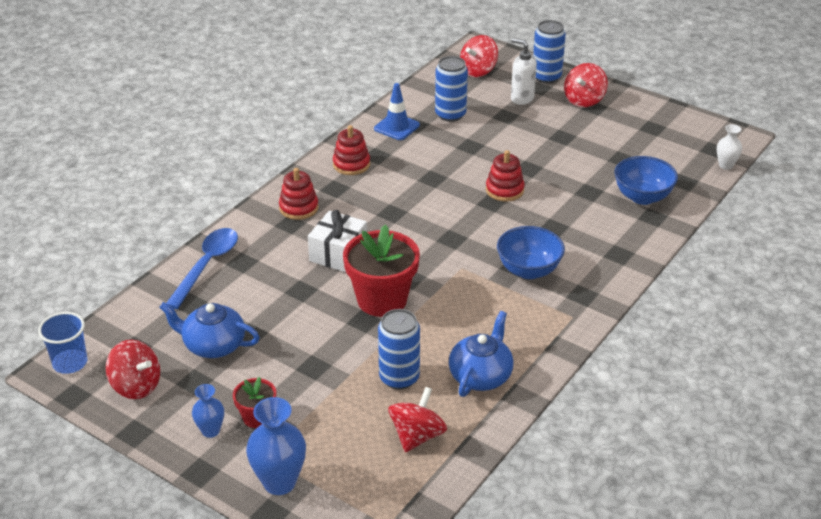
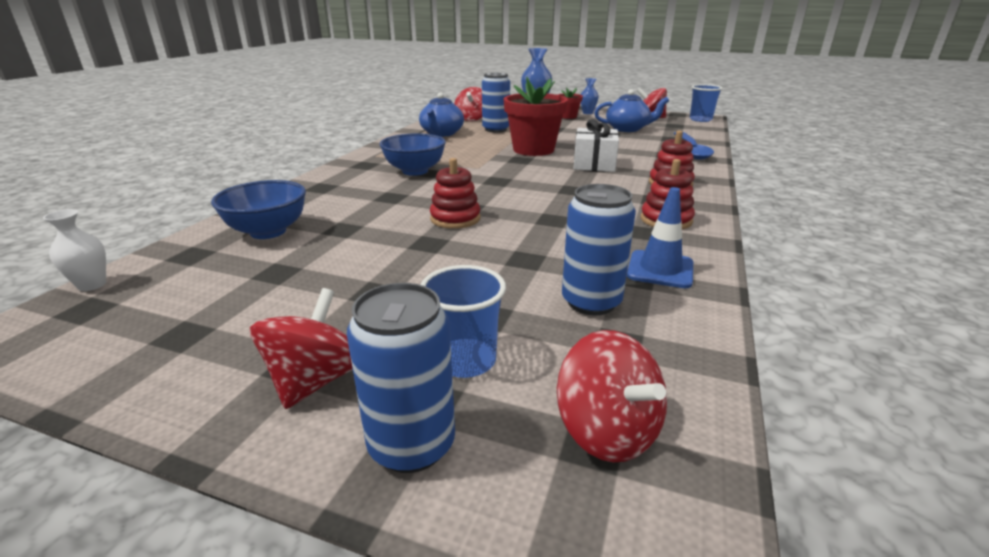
camera: 165 degrees right, 10 degrees down
(478, 71) = (607, 431): red spinning top -> red spinning top turned 120 degrees clockwise
(522, 98) = (465, 360): white soap dispenser -> blue cup

